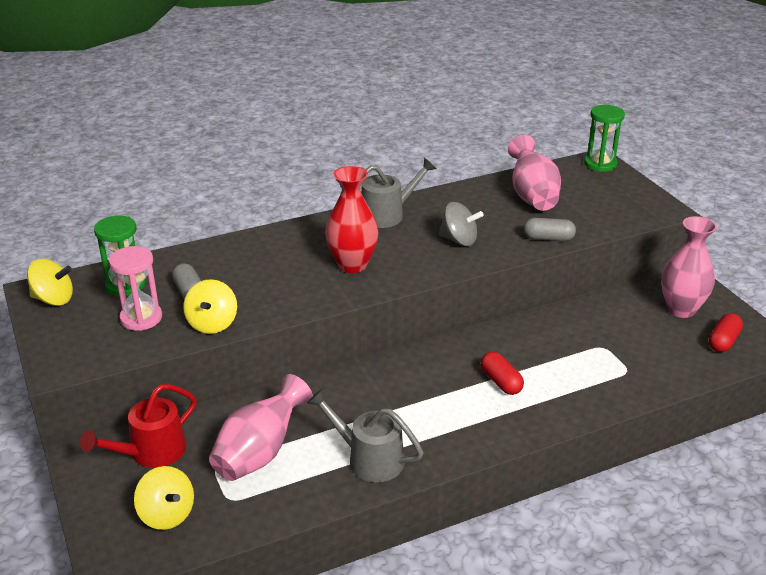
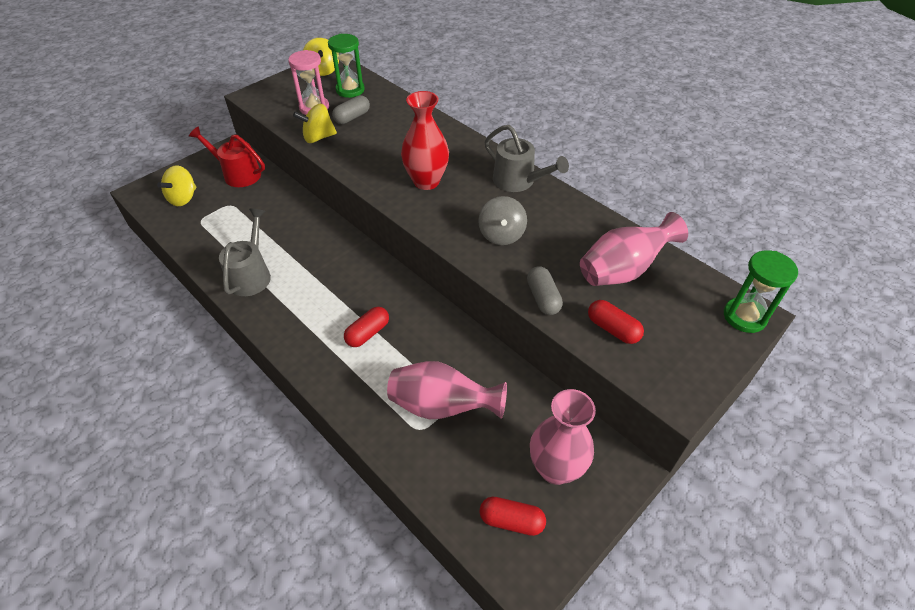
camera: 70 degrees right, 15 degrees up
(260, 453) = (247, 220): pink vase -> pink vase (442, 406)
(594, 217) = (612, 329): none -> red capsule

